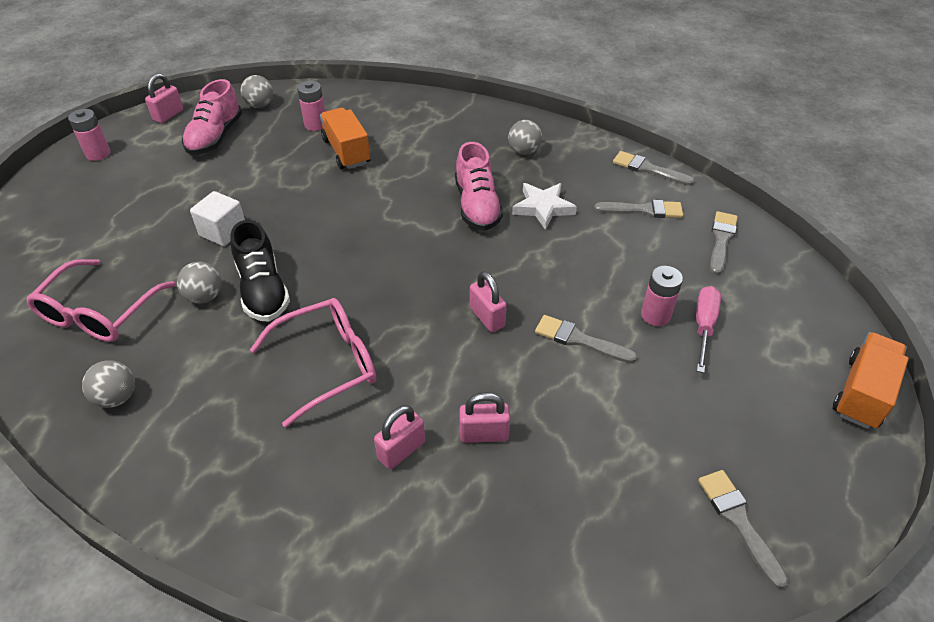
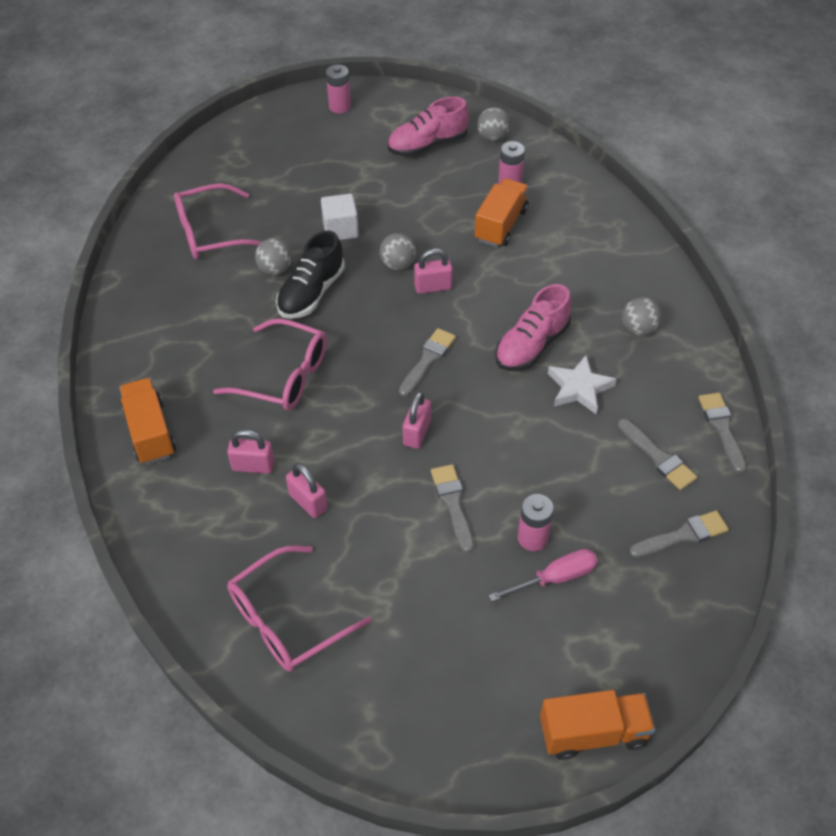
camera: 50 degrees right, 5 degrees up
(117, 397) = (160, 297): grey ball -> grey ball (398, 264)
(168, 115) = (420, 103): pink padlock -> pink padlock (433, 287)
(268, 511) = (150, 432): none -> orange truck
(600, 533) = (287, 619): none -> pink glasses
(738, 521) = (373, 701): grey brush -> grey brush (428, 360)

